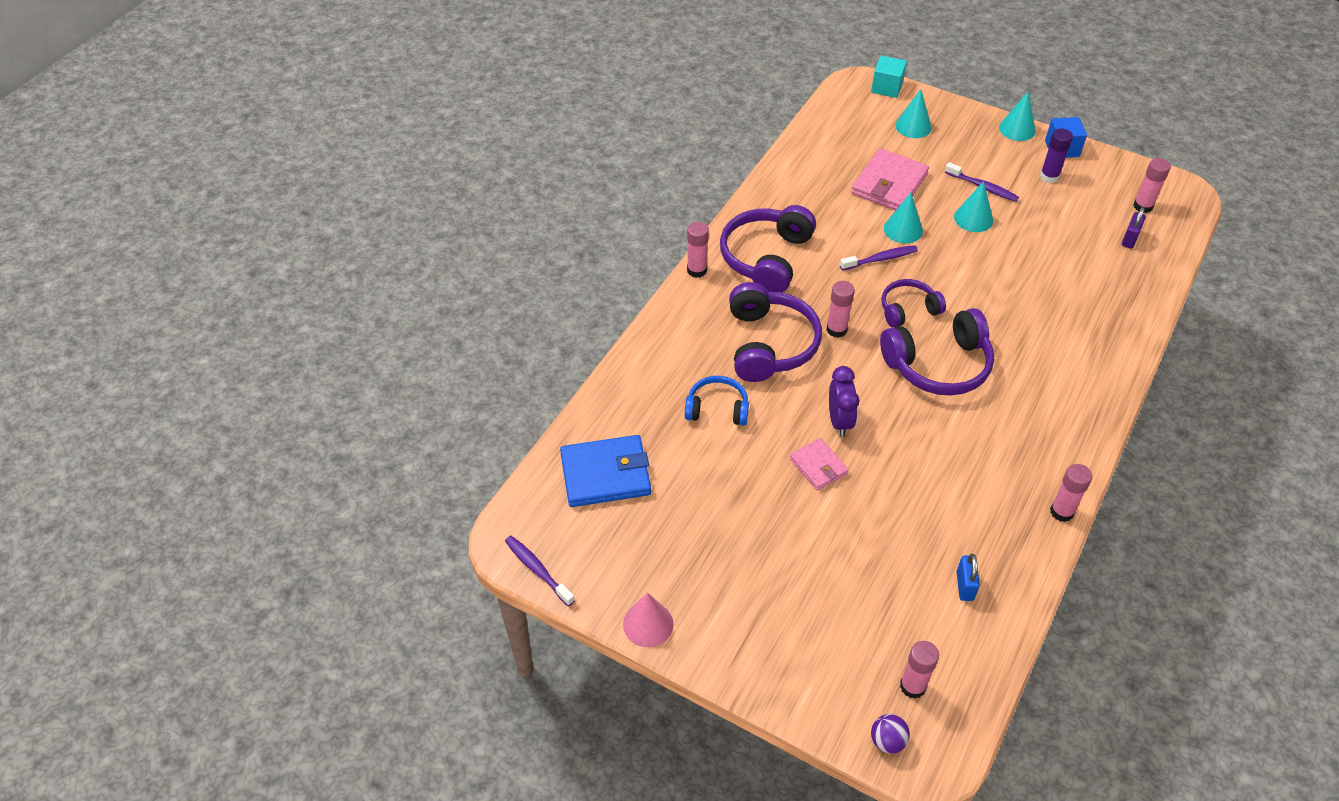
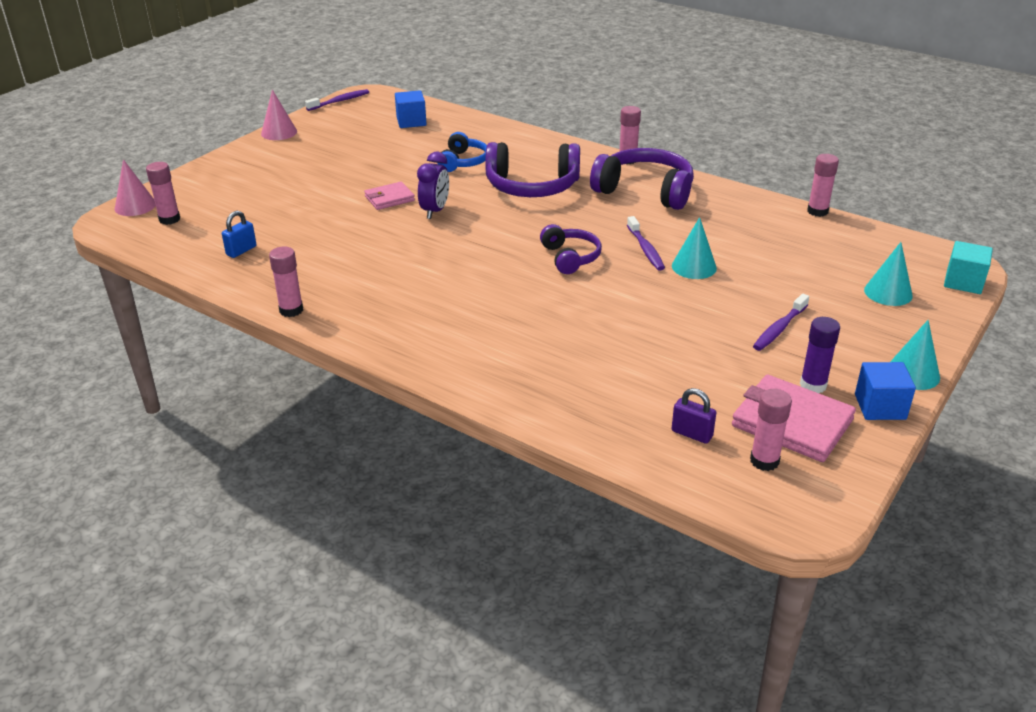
camera: 95 degrees right, 15 degrees down
(605, 474) = (411, 121): blue wallet -> blue cube
(836, 329) = (546, 218): pink glue stick -> pink glue stick (817, 211)
(839, 421) = (435, 211): purple clock -> purple clock turned 75 degrees counterclockwise
(887, 741) = (135, 206): purple ball -> pink cone
(889, 184) = (771, 266): pink wallet -> pink wallet (792, 423)
(938, 365) = (491, 266): purple headphones -> none
(964, 586) = (241, 251): blue padlock -> blue padlock turned 60 degrees counterclockwise
(973, 218) = (718, 314): turquoise cone -> none

